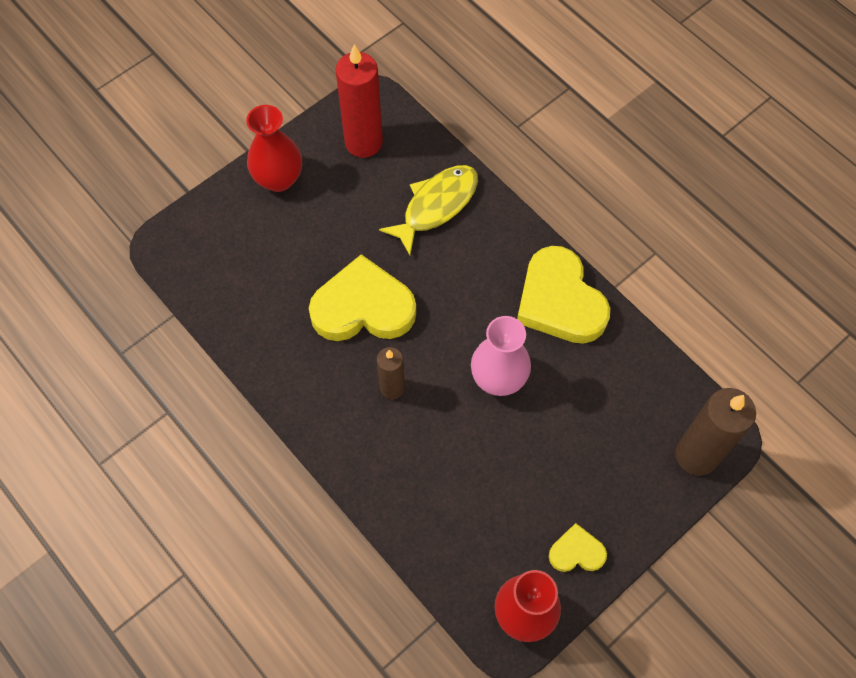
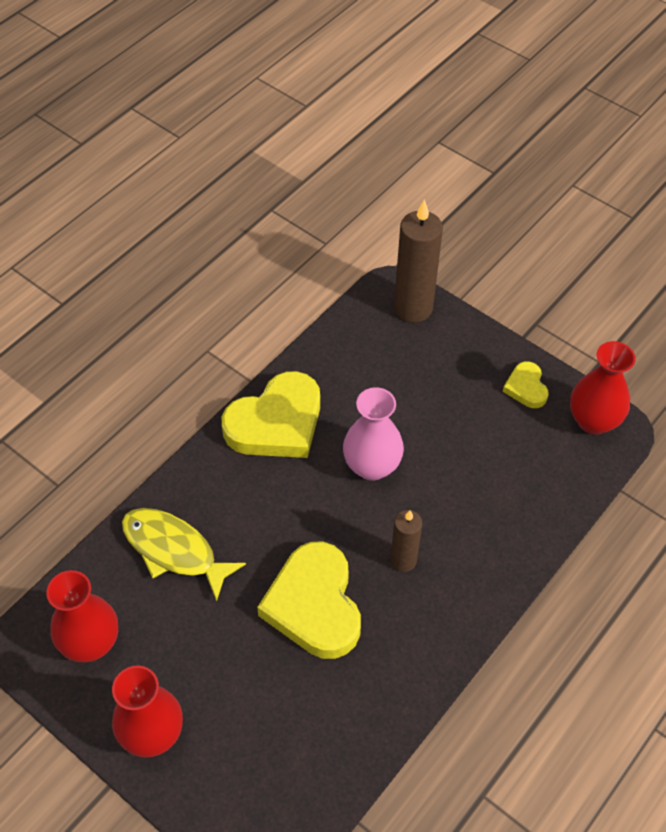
camera: 100 degrees left, 10 degrees down
(363, 142) = (90, 643): red candle -> red vase

